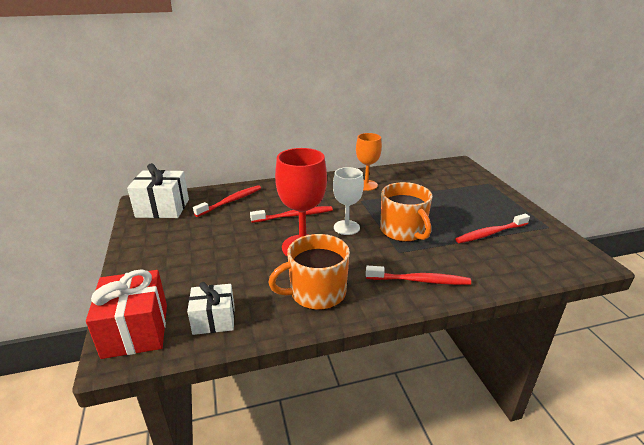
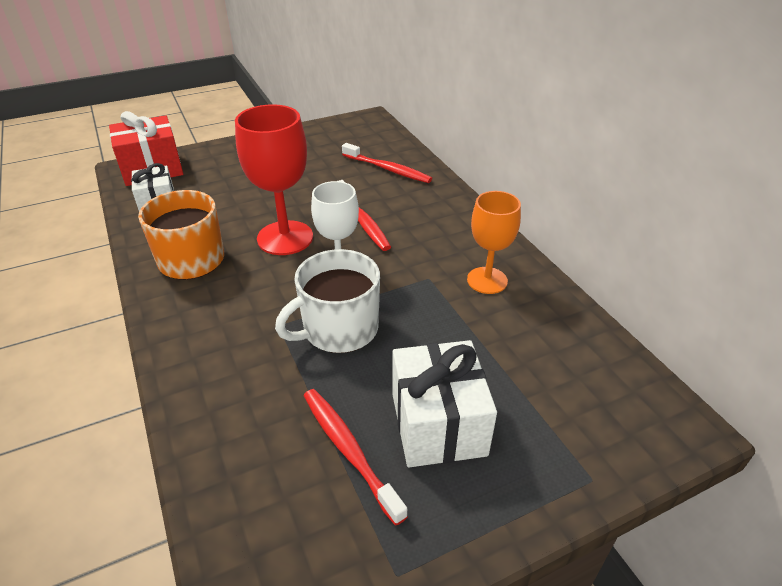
camera: 80 degrees right, 10 degrees up
(162, 208) = (358, 132): white gift -> white gift (438, 424)
(403, 231) = (339, 329): orange mug -> white mug
(420, 280) = (207, 347): red toothbrush -> none

